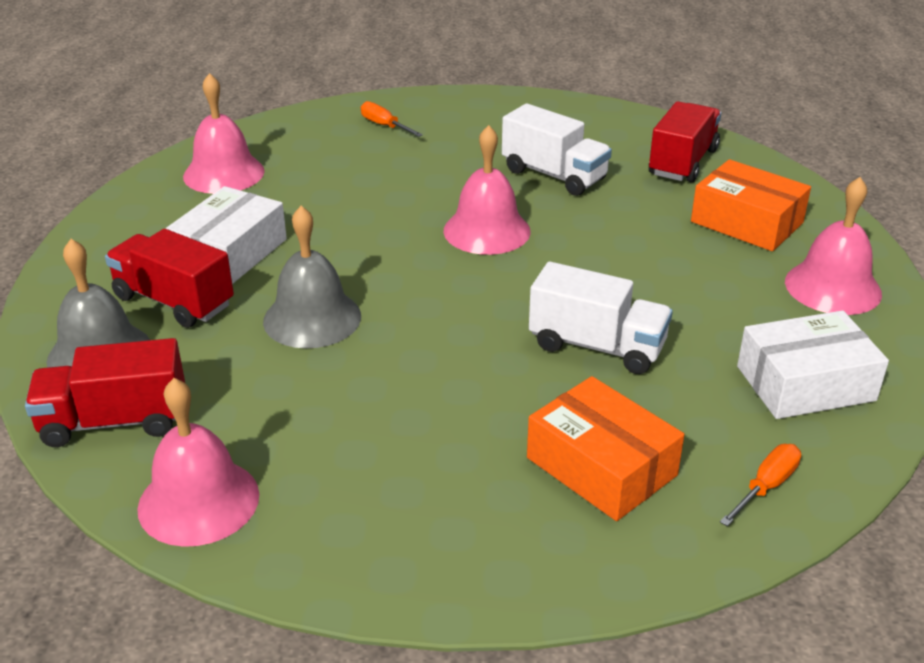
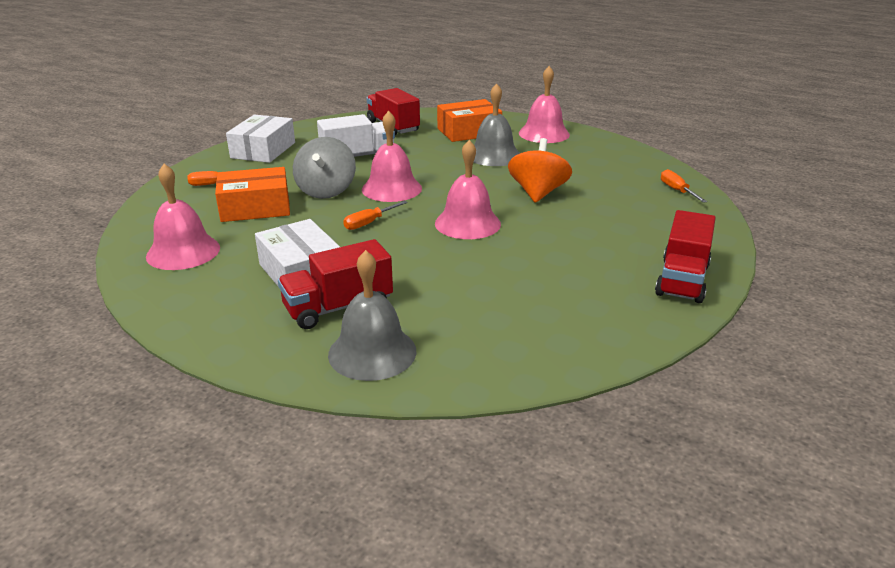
camera: 60 degrees left, 5 degrees down
(115, 421) = (466, 360): red truck -> red truck (682, 280)
(198, 501) = (581, 343): pink bell -> pink bell (467, 223)
(312, 318) = (421, 262): grey bell -> grey bell (494, 155)
(379, 249) = (369, 223): none -> orange screwdriver
(435, 192) = (326, 191): none -> grey spinning top
(597, 346) = (538, 193): white truck -> orange spinning top
(601, 466) = (637, 220): orange box -> orange box (255, 207)
(805, 383) = (611, 161): white box -> white box (263, 150)

